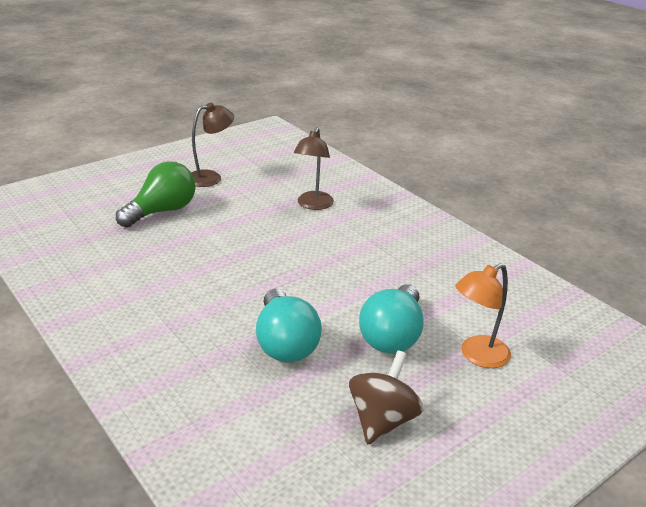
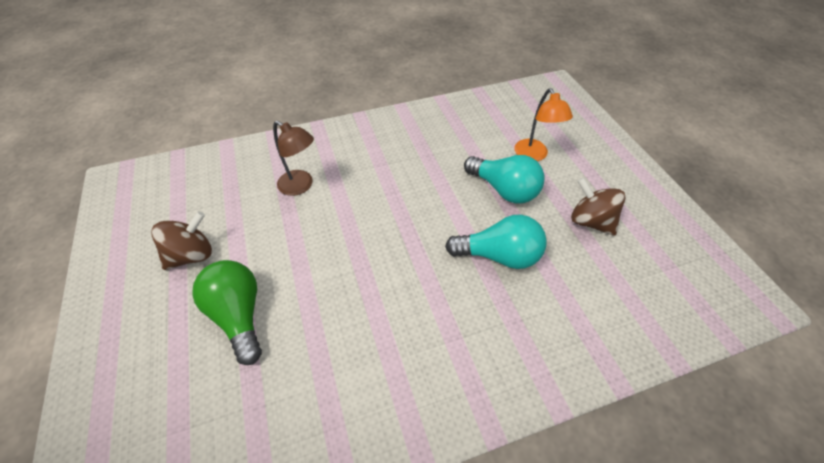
camera: 70 degrees left, 20 degrees up
(211, 177) = (192, 255): brown lamp -> brown spinning top

